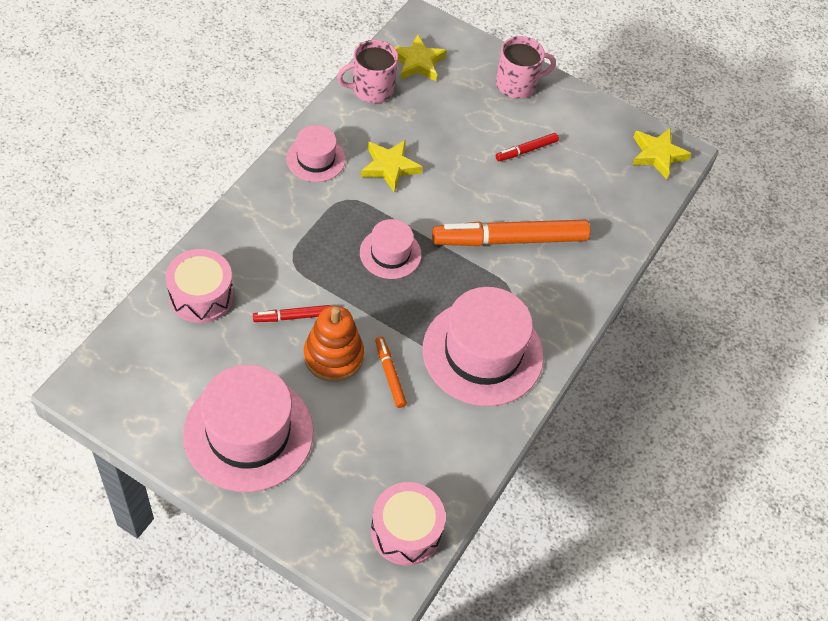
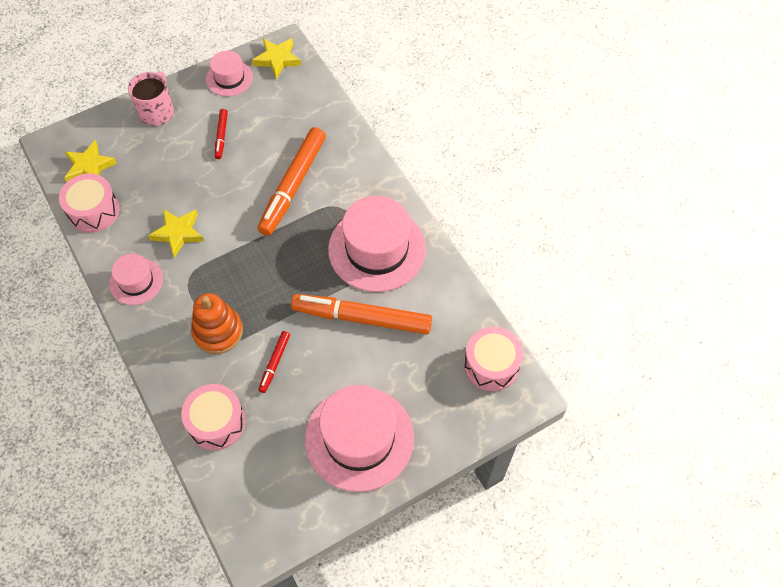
camera: 55 degrees left, 5 degrees up
(333, 356) = (325, 349): orange stacking toy -> orange stacking toy (218, 332)
(371, 89) = (93, 211): pink mug -> pink drum
(390, 253) = (257, 269): pink hat -> pink hat (229, 78)
(390, 374) = (362, 318): orange marker -> orange marker, size x2.15

